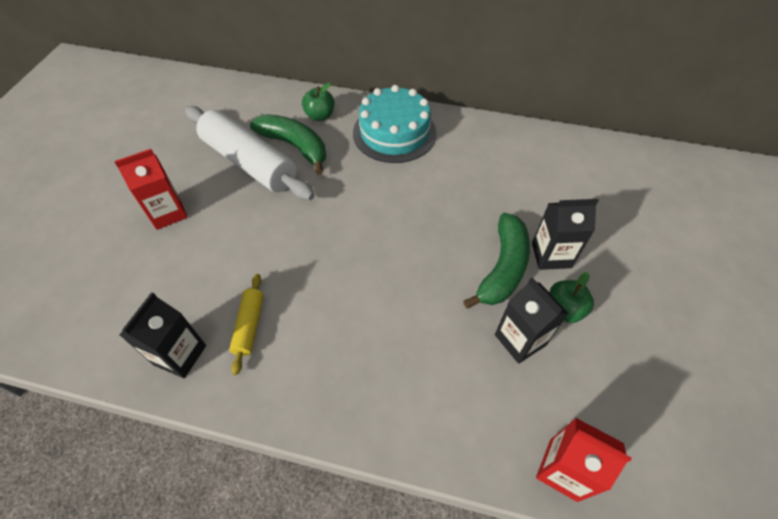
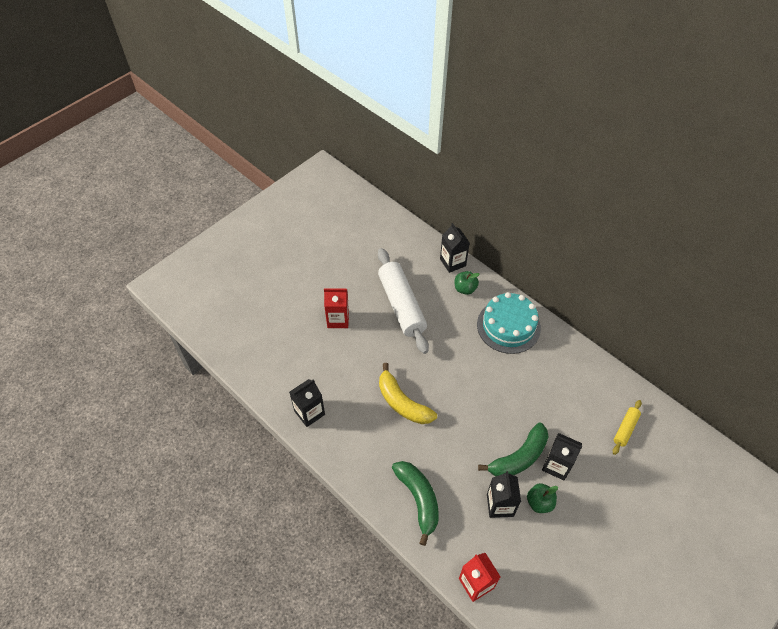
camera: 30 degrees right, 0 degrees up
(249, 326) = (352, 415): yellow rolling pin -> yellow rolling pin (625, 429)
(289, 95) = (452, 262): none -> black carton
(295, 146) = (436, 306): green banana -> green banana (418, 499)
(313, 275) = (402, 402): none -> yellow banana

